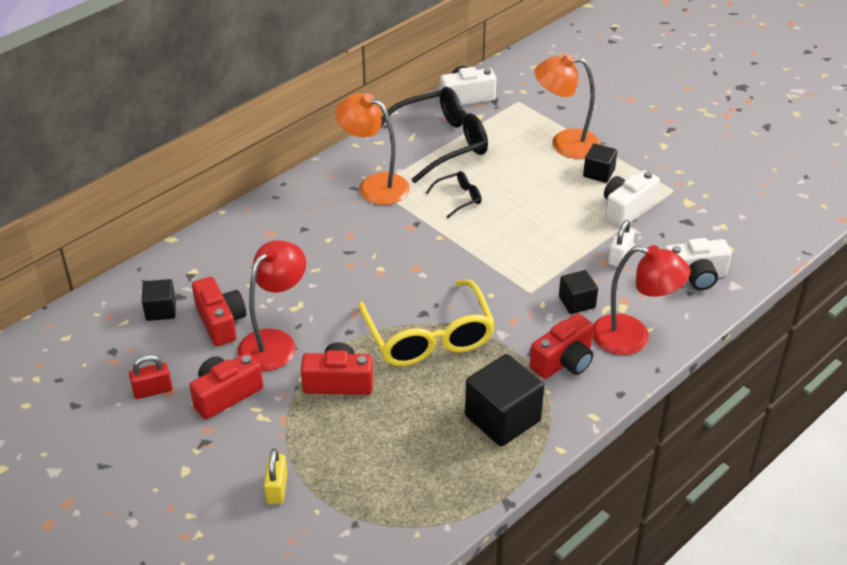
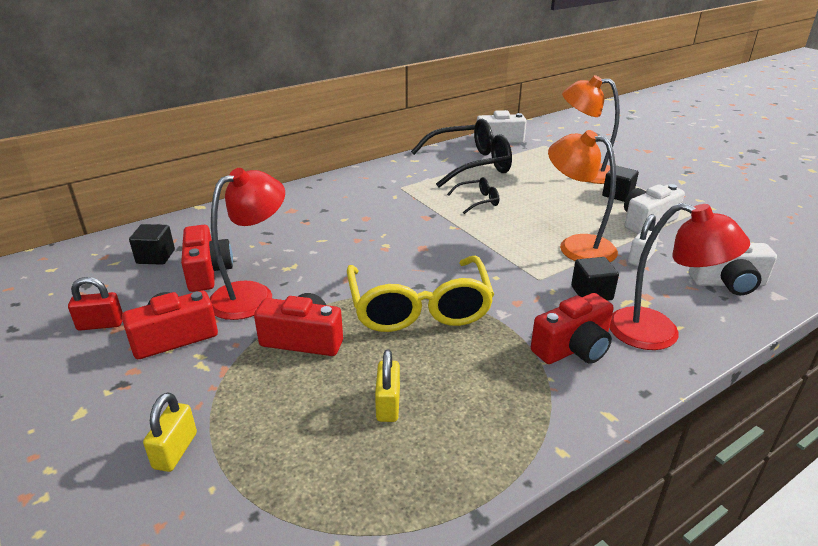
camera: 10 degrees right, 10 degrees down
(374, 185) = (401, 186): orange lamp -> orange lamp (576, 246)
(425, 430) = (388, 404): none -> yellow padlock
(502, 418) = (489, 402): black cube -> none

